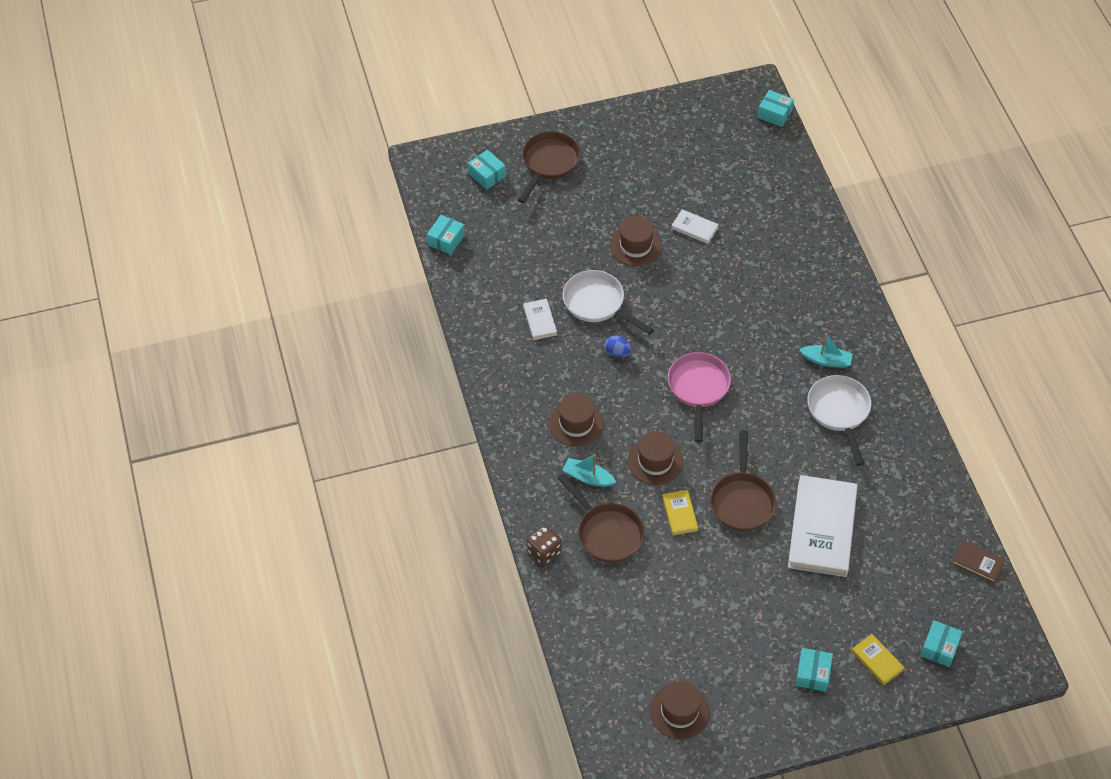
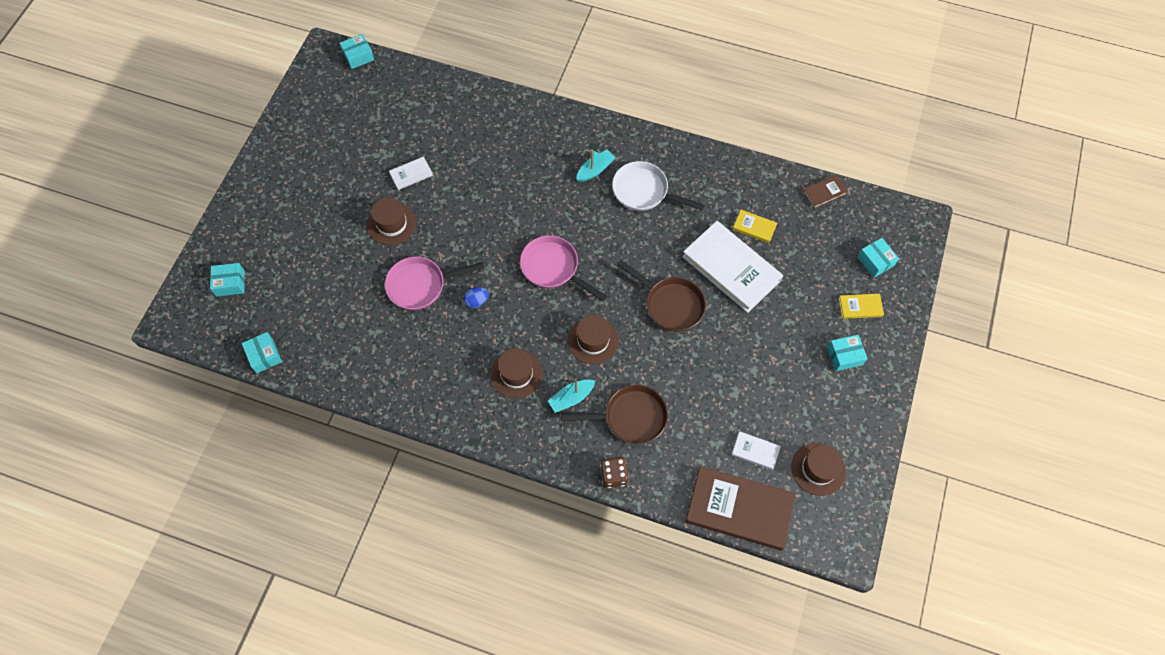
camera: 55 degrees left, 10 degrees up
(540, 321) = (402, 337): white book -> white book (755, 451)
(548, 163) = (261, 232): brown pan -> none
(590, 667) = (739, 509): none -> brown book
(597, 303) = (421, 285): white pan -> pink pan
(679, 514) = (651, 354): yellow book -> yellow book (754, 227)
(813, 674) = (844, 356): turquoise box -> turquoise box turned 60 degrees counterclockwise

